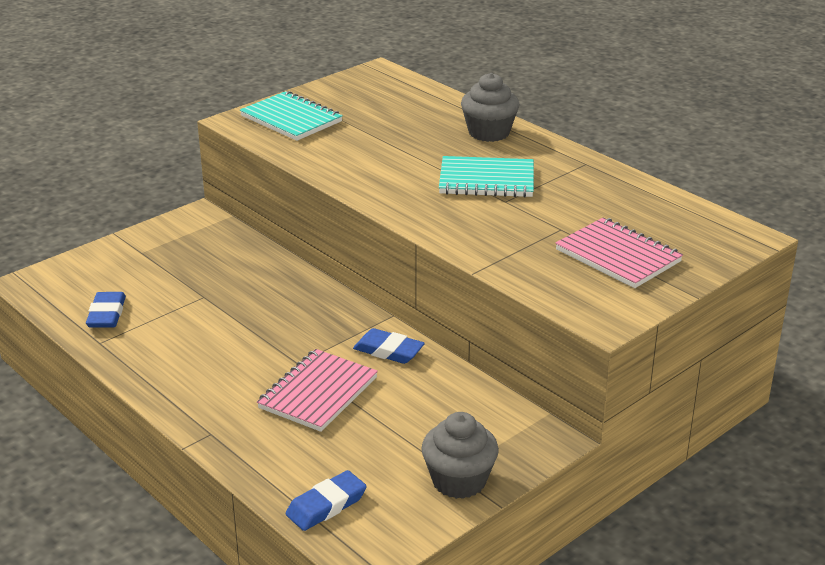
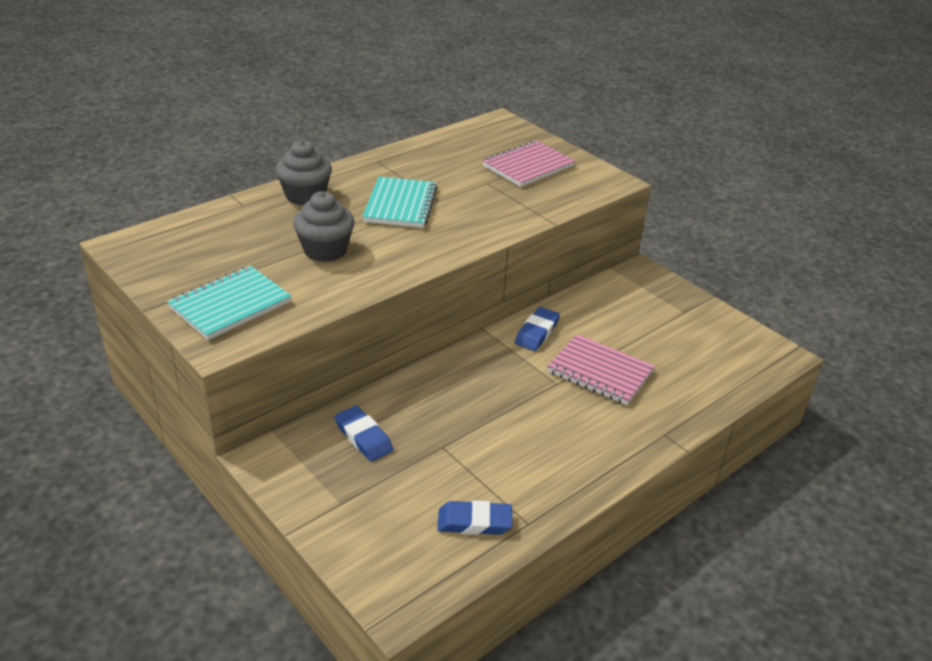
camera: 90 degrees left, 5 degrees up
(326, 505) = (736, 371): blue eraser -> blue eraser (363, 437)
(459, 481) = (693, 310): grey cupcake -> grey cupcake (325, 250)

